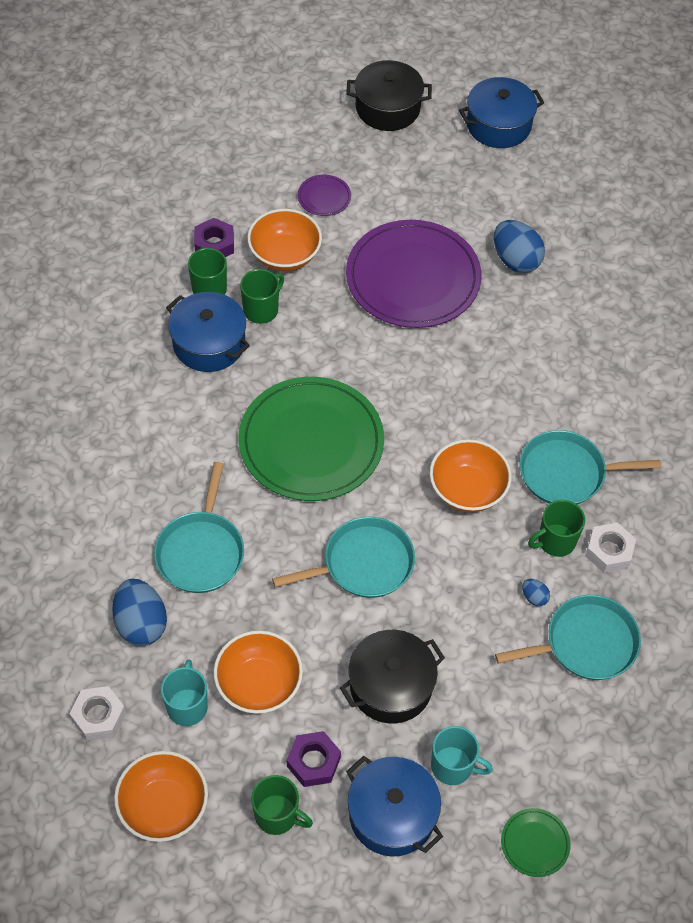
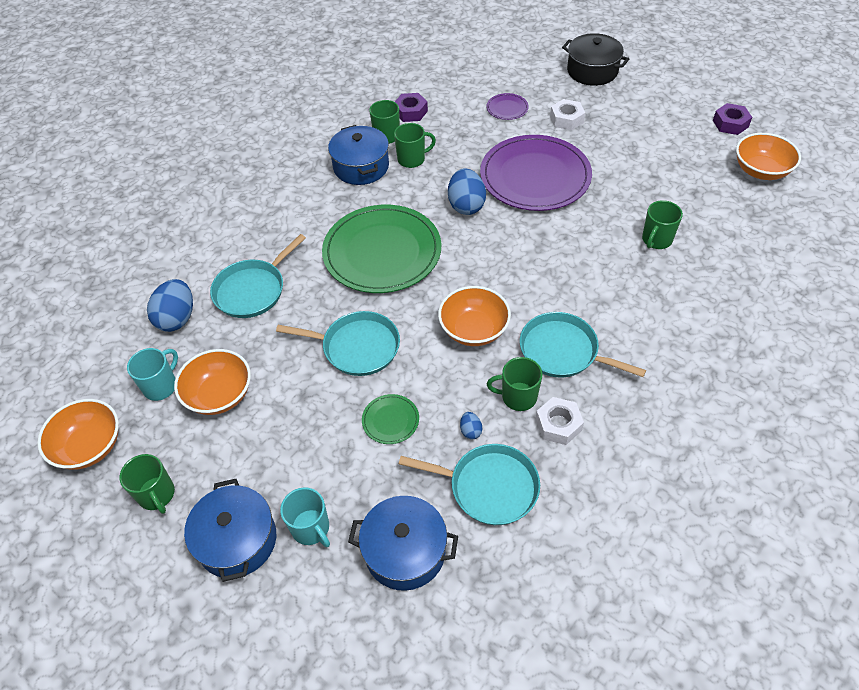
camera: 35 degrees right, 5 degrees down
(98, 716) = (101, 365): white nut -> white nut (566, 119)
(285, 255) = (453, 133): orange bowl -> orange bowl (761, 171)
(313, 762) = (212, 469): purple nut -> purple nut (730, 123)
(390, 686) = (310, 443): black pot -> none
(498, 125) = (670, 104): blue pot -> blue pot (405, 551)
(515, 260) = (623, 191): blue egg -> blue egg (466, 205)
(535, 843) = (330, 628): green plate -> green plate (390, 420)
(581, 306) = (656, 240): none -> green mug

